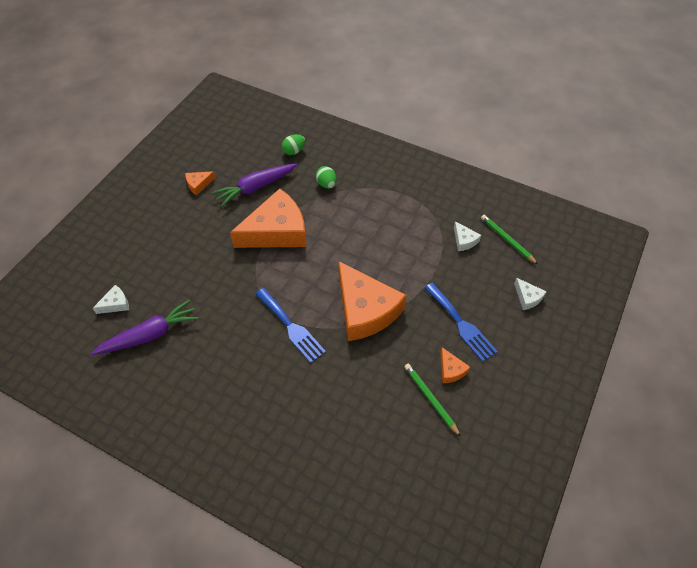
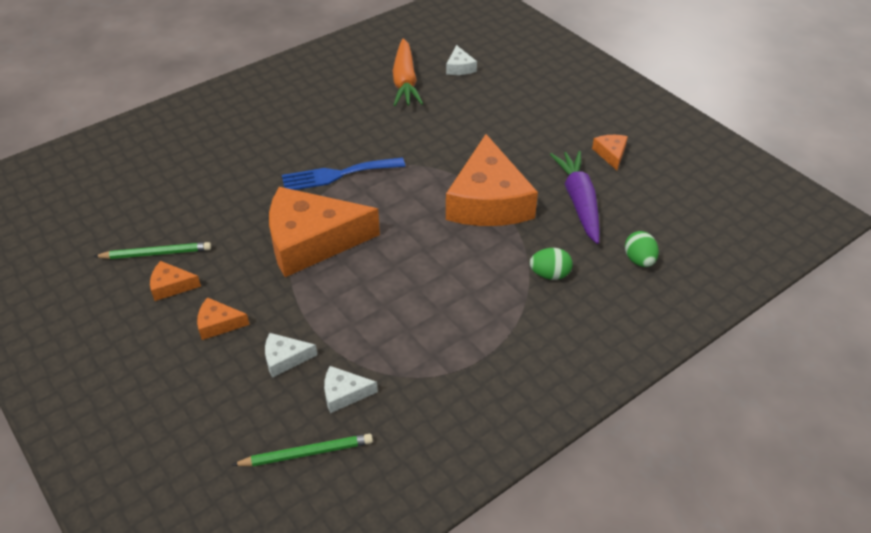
camera: 115 degrees right, 10 degrees down
(150, 334) = (405, 82): purple carrot -> orange carrot
(461, 324) = (218, 324): blue fork -> orange cheese
(527, 297) = (193, 422): white cheese -> white cheese (285, 358)

